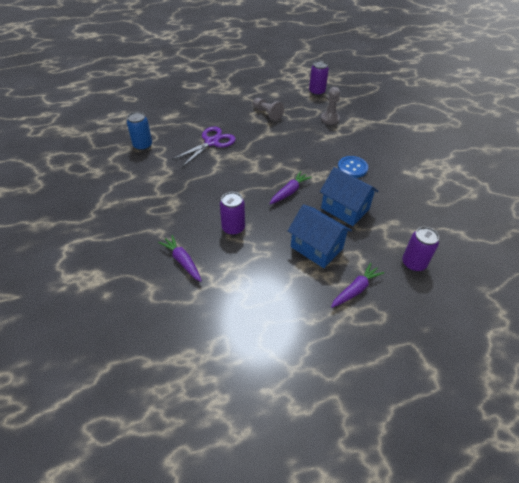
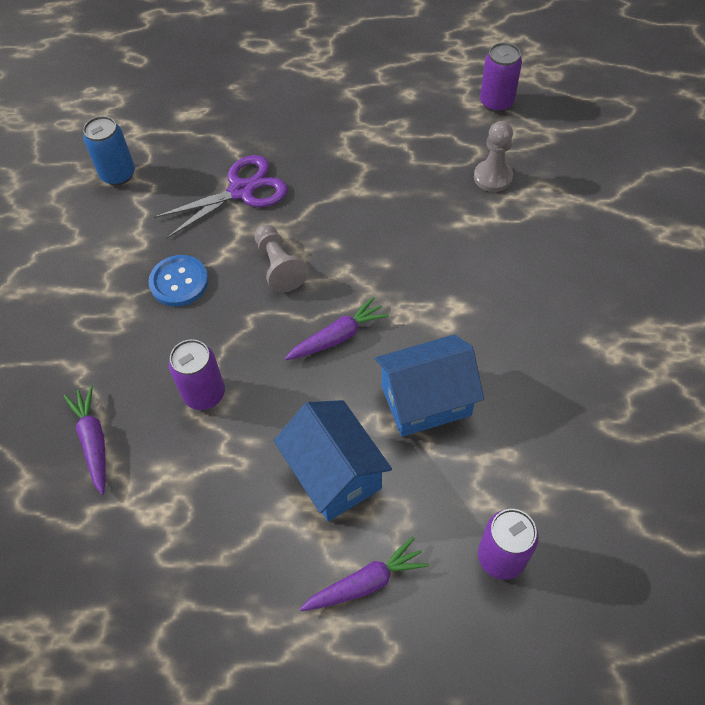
camera: 20 degrees right, 10 degrees up
(267, 114) = (373, 141): grey pawn -> grey pawn (279, 266)
(345, 209) = (426, 400): blue house -> blue house turned 75 degrees counterclockwise
(352, 168) = (484, 307): blue button -> blue button (179, 282)

